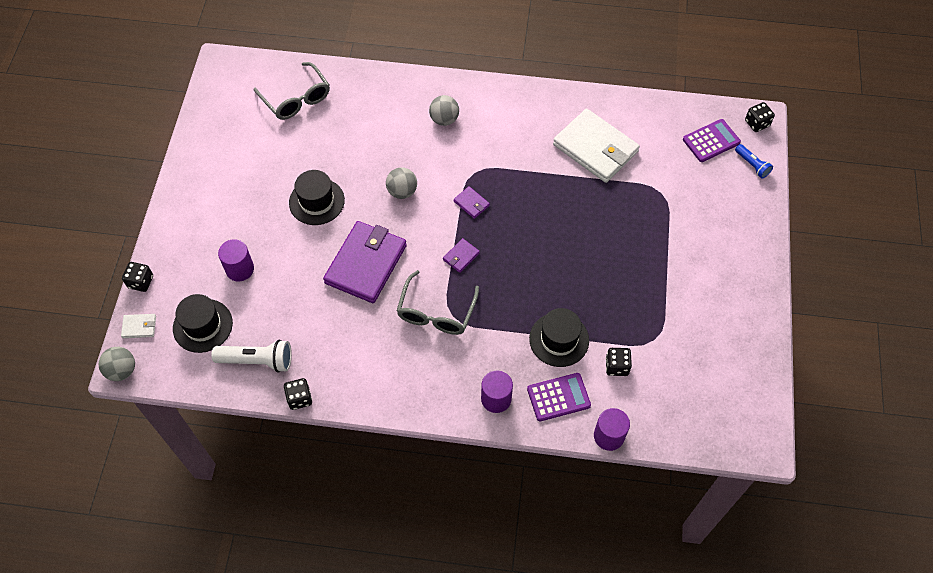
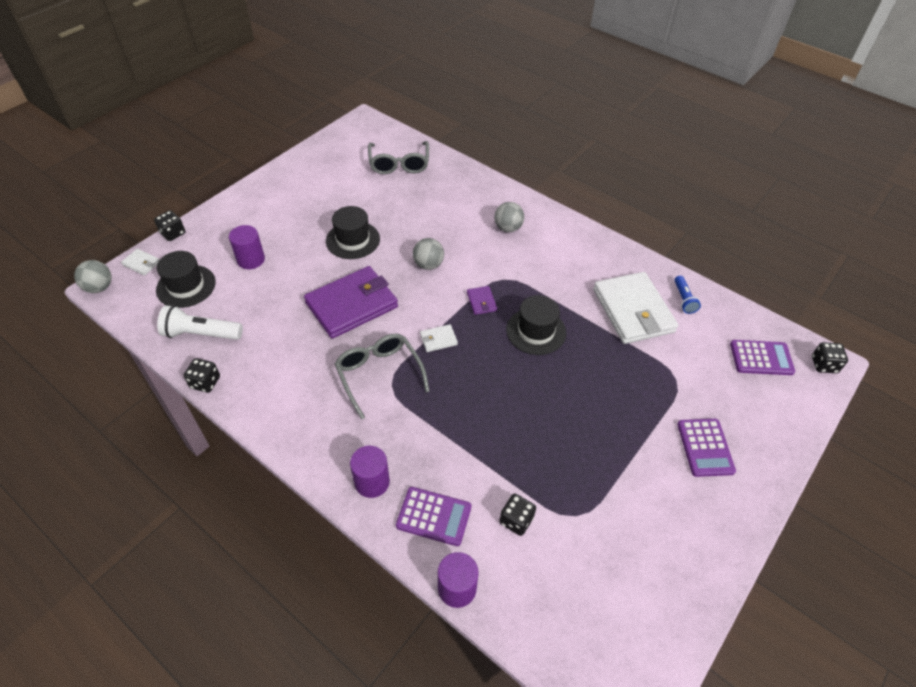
camera: 30 degrees right, 10 degrees down
(257, 360) = (201, 334): white flashlight -> white flashlight turned 150 degrees clockwise
(436, 312) = (379, 374): grey glasses -> grey glasses turned 105 degrees clockwise
(461, 256) = (438, 339): purple wallet -> white wallet
(559, 339) = (475, 460): black hat -> black hat (536, 331)
(711, 238) = (705, 447): none -> purple calculator
(752, 165) = (795, 401): blue flashlight -> blue flashlight (684, 299)

